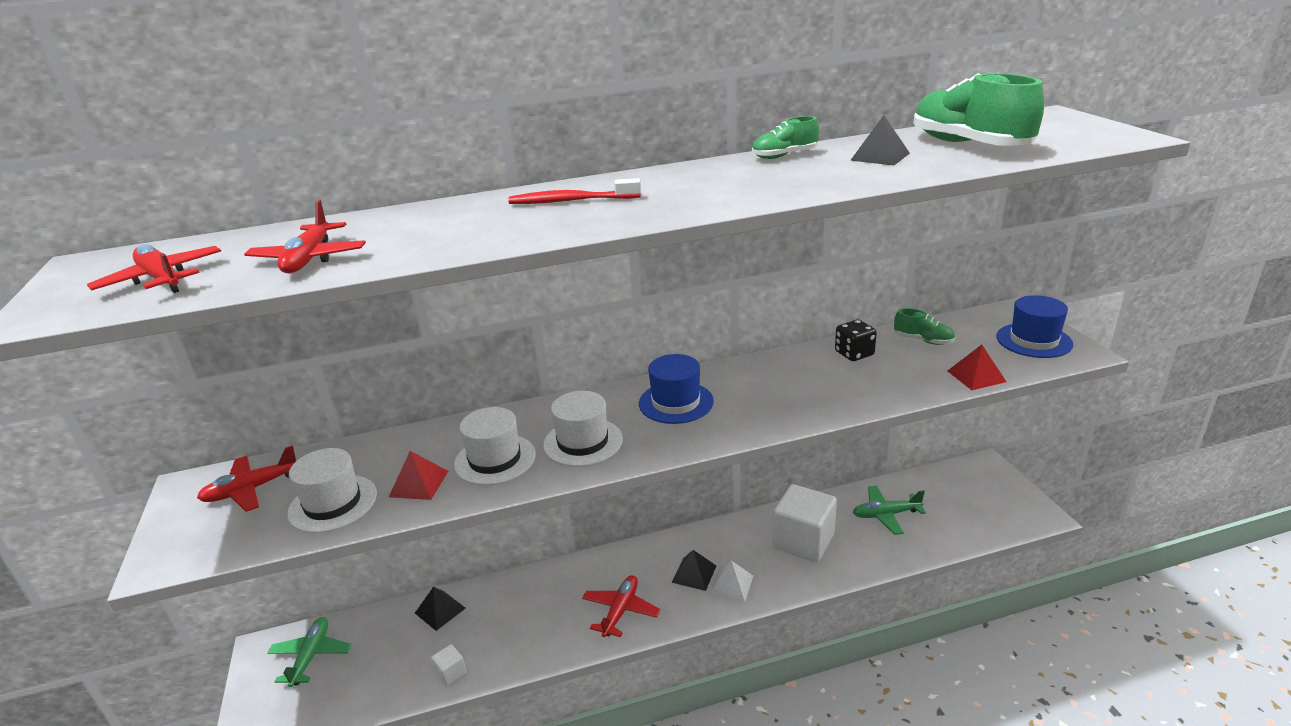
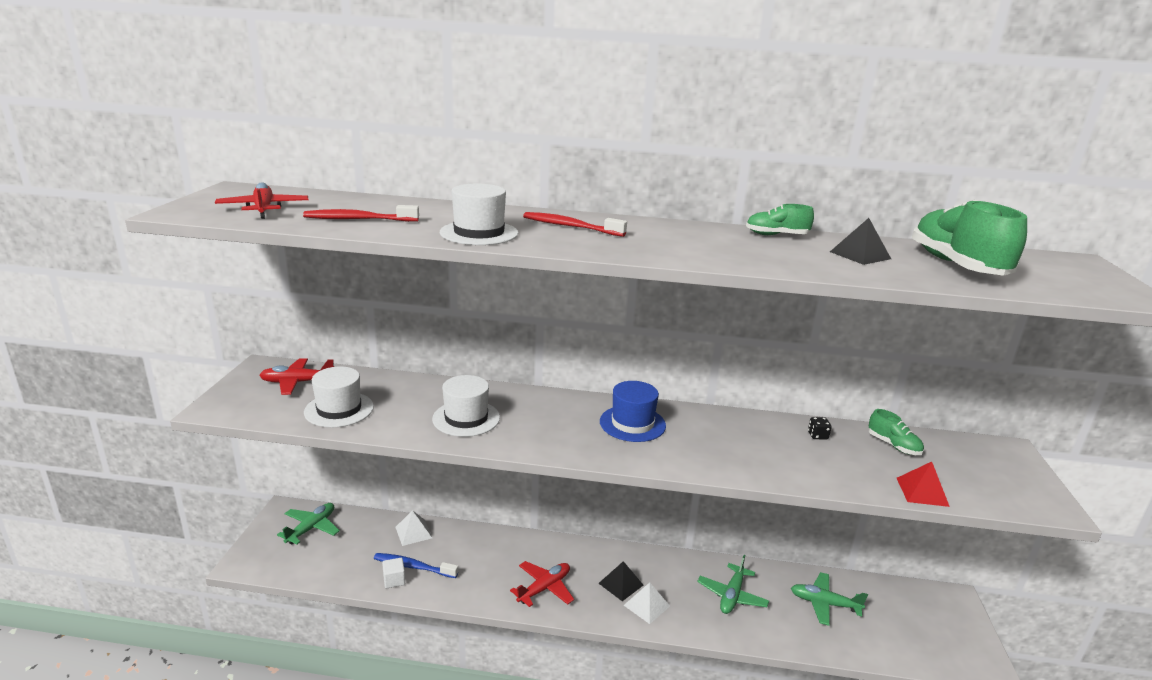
camera: 20 degrees right, 5 degrees down
(309, 259) = (358, 219): red plane -> red toothbrush
(418, 484) = (402, 416): red pyramid -> none
(440, 610) = (413, 532): black pyramid -> white pyramid
(464, 648) = (413, 567): none -> blue toothbrush
(583, 442) = (538, 428): white hat -> white hat (479, 233)
(803, 541) = (732, 595): white cube -> green plane
(854, 354) = (817, 435): black dice -> black dice, size x0.60
(1034, 340) = (1009, 481): blue hat -> none

